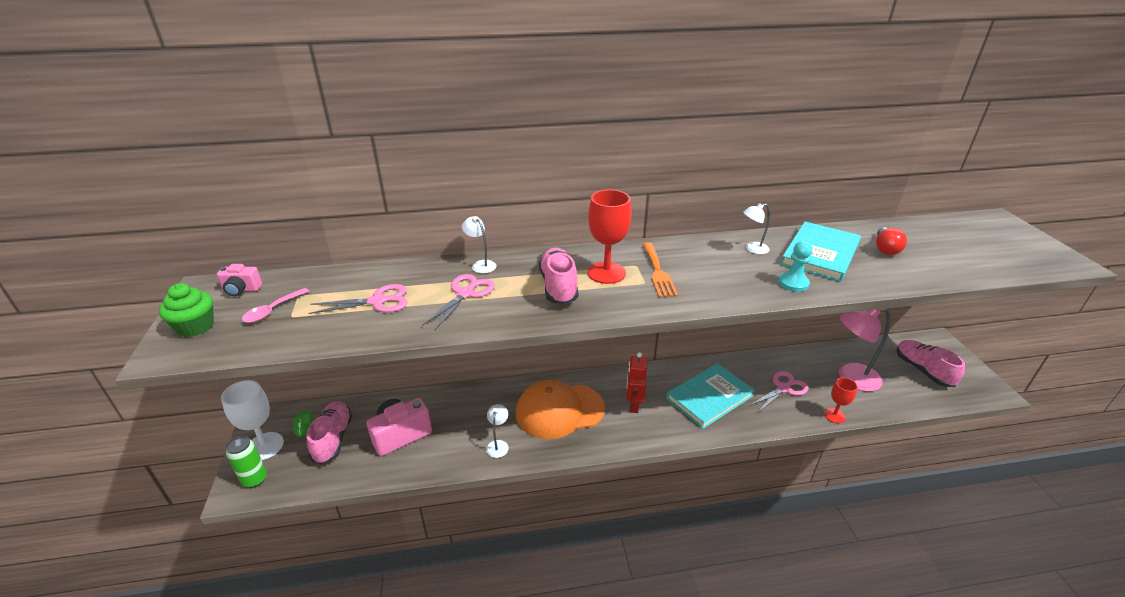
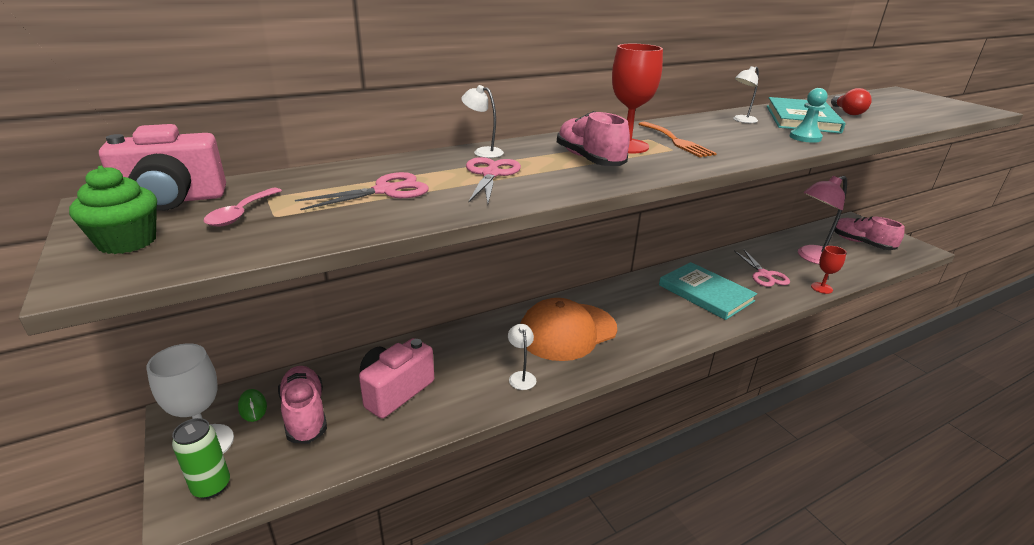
camera: 20 degrees left, 5 degrees down
(241, 290) = (173, 200): pink camera -> pink camera, size x1.86
(633, 404) = (639, 312): red robot -> none
(709, 397) = (705, 293): turquoise book -> turquoise book turned 75 degrees counterclockwise
(783, 388) = (764, 275): pink scissors -> pink scissors turned 135 degrees clockwise

